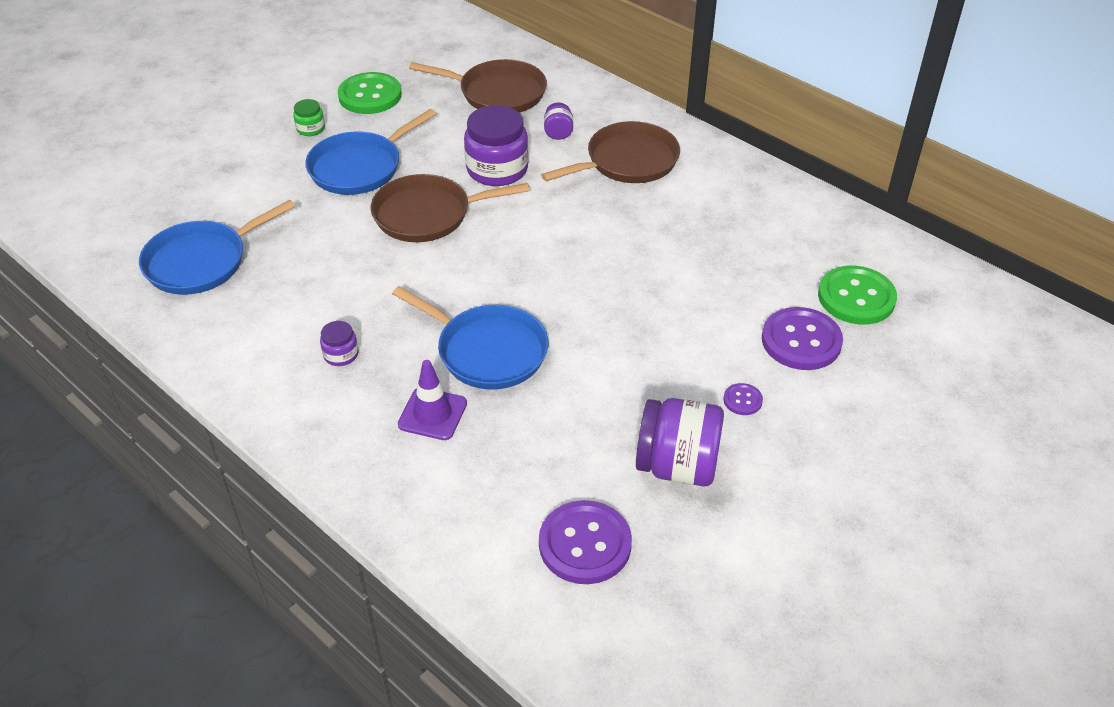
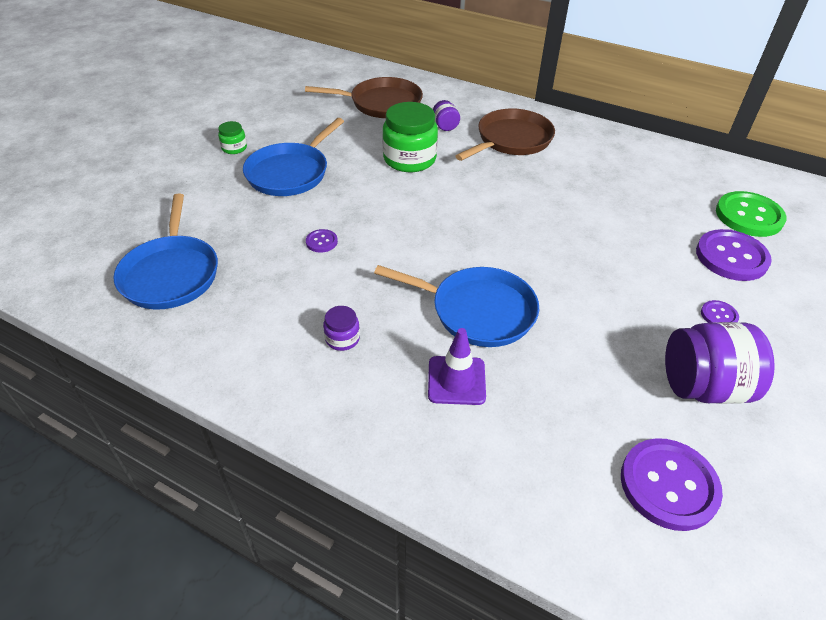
camera: 15 degrees left, 0 degrees up
(201, 262) = (171, 274): blue pan -> blue pan turned 45 degrees counterclockwise
(361, 252) = (321, 242): none -> purple button
(370, 95) = (276, 117): green button -> none
(427, 214) = (367, 202): brown pan -> none
(497, 169) = (409, 159): purple jar -> green jar

